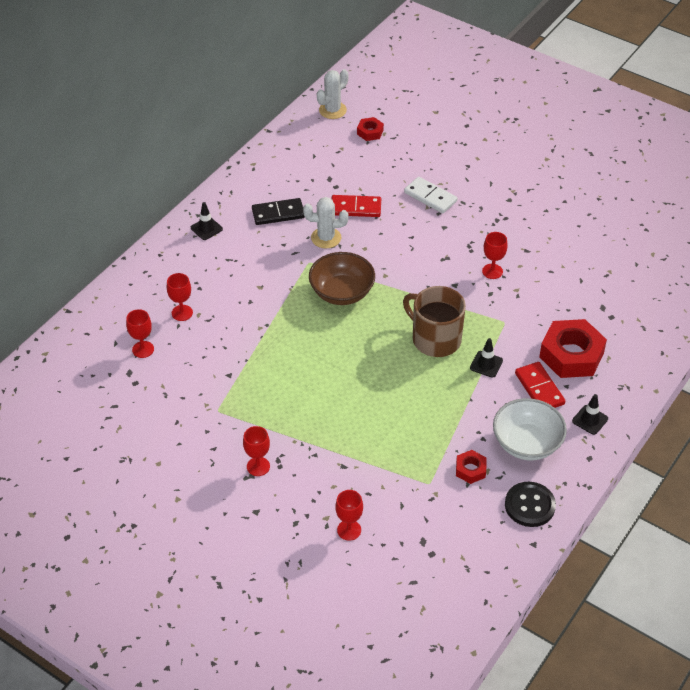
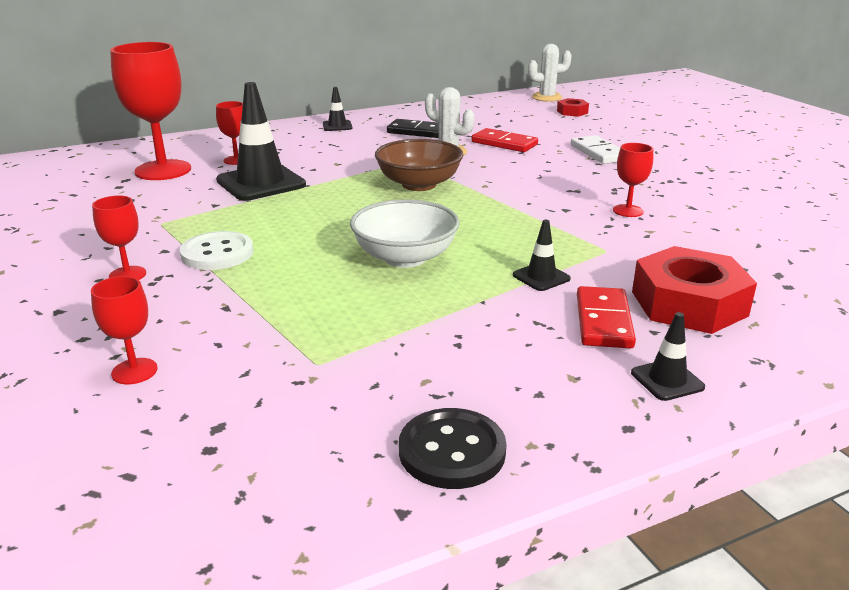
camera: 30 degrees right, 20 degrees down
(143, 349) = (163, 170): red goblet -> red goblet, size x2.06
(233, 336) = (261, 183): none -> black traffic cone
(288, 424) = (217, 253): none -> white button
(435, 339) = (492, 240): brown mug -> none
(470, 469) = (398, 370): red nut -> none
(526, 443) = (525, 371): white bowl -> white bowl (405, 258)

